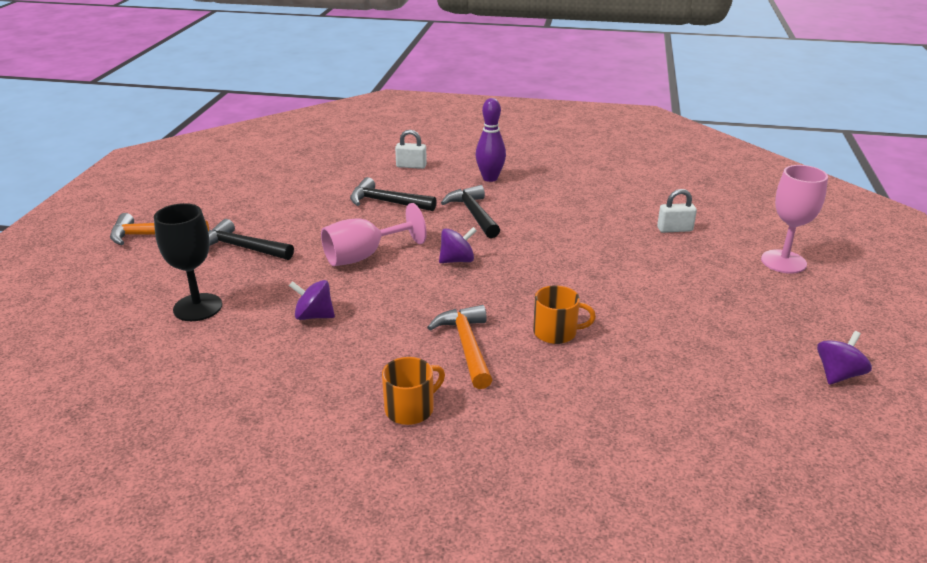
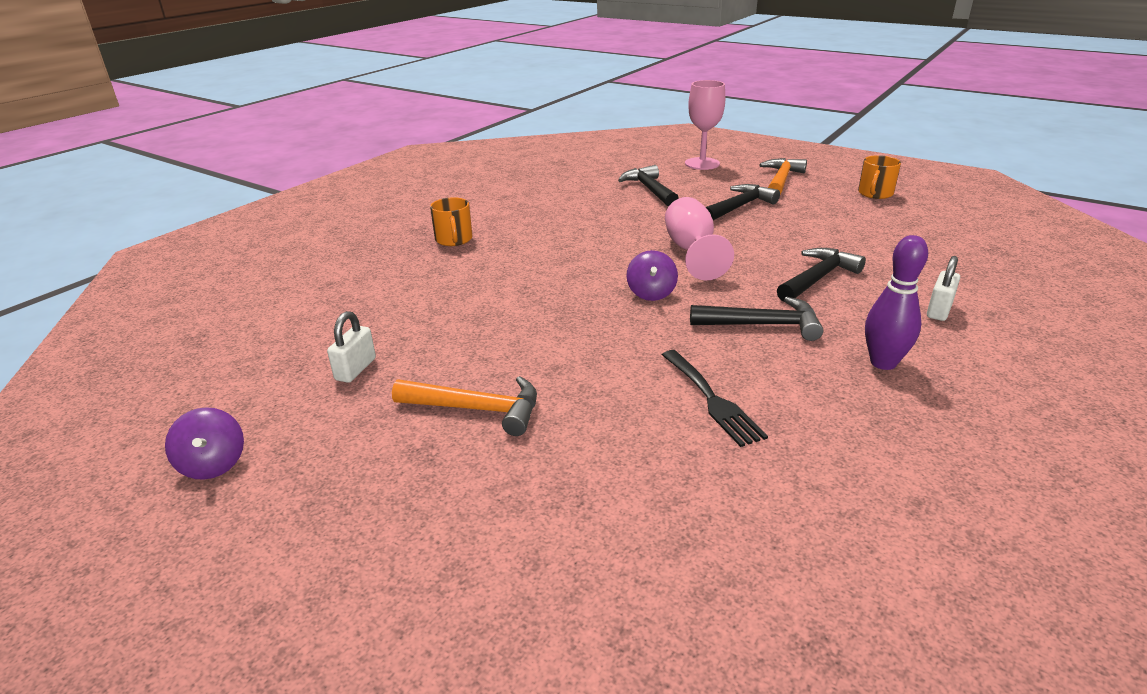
camera: 115 degrees right, 0 degrees up
(198, 307) = (649, 189): black goblet -> black hammer
(314, 316) = (603, 222): purple spinning top -> none
(467, 346) = (502, 271): orange hammer -> orange hammer (477, 409)
(556, 332) = (477, 314): orange mug -> orange mug (875, 193)
(575, 219) = (712, 400): none -> black fork
(674, 229) = (626, 488): white padlock -> white padlock (355, 369)
(783, 262) = (441, 571): pink goblet -> pink goblet (702, 164)

